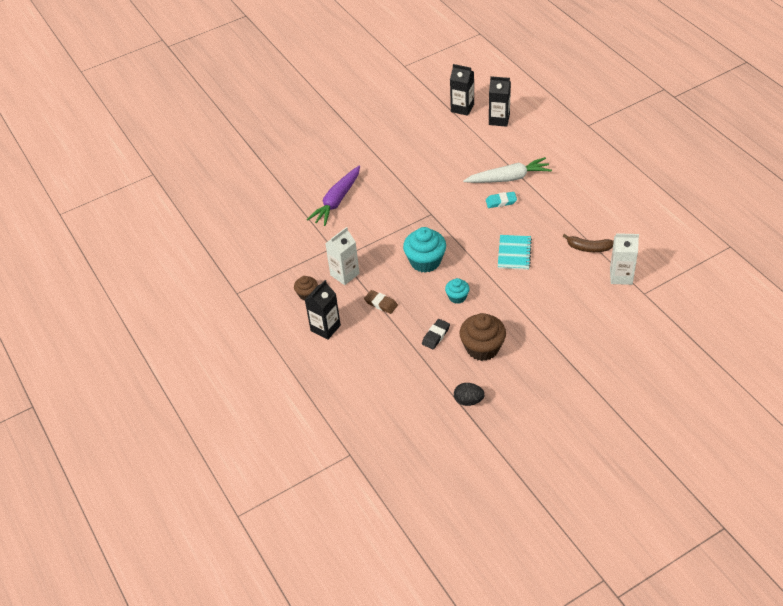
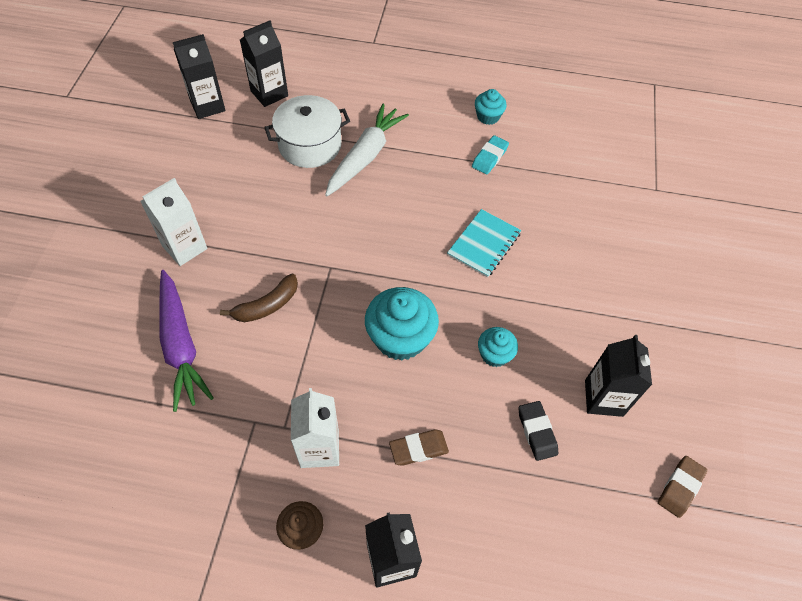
camera: 55 degrees left, 10 degrees up
(468, 401) = (680, 487): black egg -> brown eraser
(482, 348) = (603, 398): brown cupcake -> black carton
(488, 156) = (310, 145): none -> white pot
(501, 202) = (392, 191): turquoise eraser -> turquoise eraser (489, 157)
(514, 253) = (484, 244): turquoise notebook -> turquoise notebook turned 75 degrees clockwise
(588, 248) = (546, 178): brown banana -> brown banana (267, 305)
(600, 200) = (488, 116): none -> turquoise cupcake
(621, 276) = (613, 187): white carton -> white carton (185, 247)

